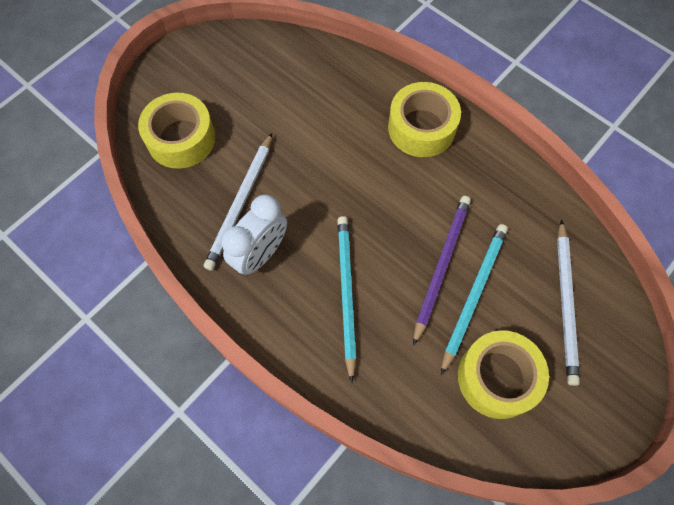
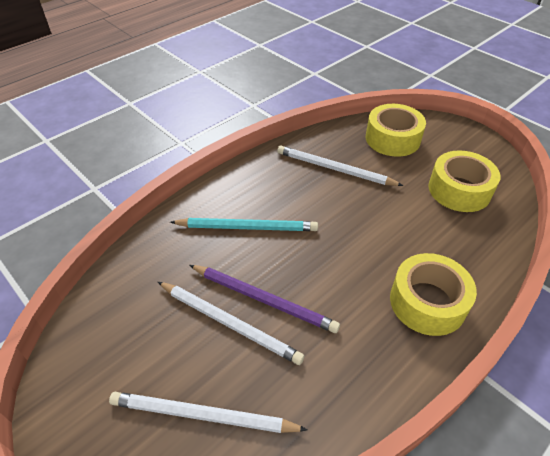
camera: 95 degrees right, 20 degrees down
(260, 254) = (288, 179): white clock -> none
(473, 295) = (229, 323): turquoise pencil -> white pencil
(497, 378) = (142, 331): yellow tape -> yellow tape (459, 190)

